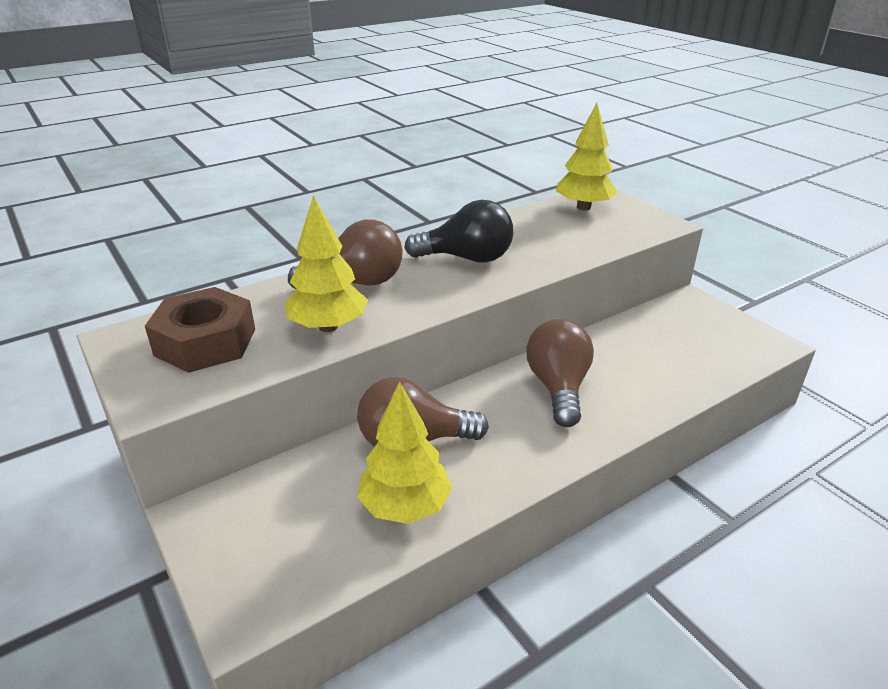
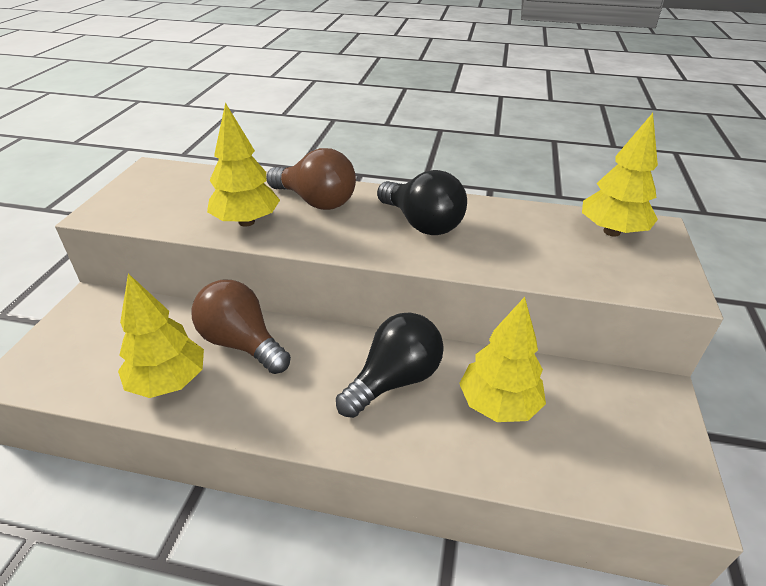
camera: 45 degrees right, 5 degrees up
(205, 342) = (176, 194): brown nut -> none
(558, 388) = (394, 380): brown light bulb -> black light bulb
(633, 359) = (498, 404): none -> yellow tree

